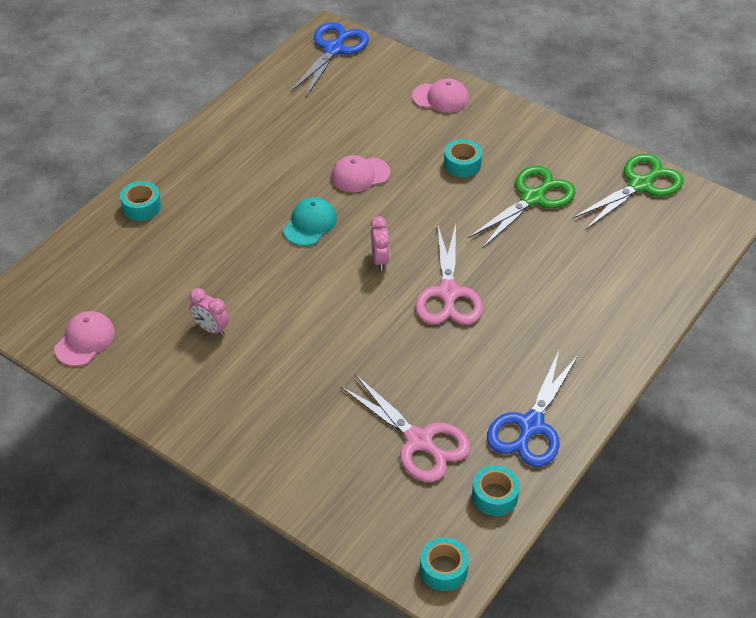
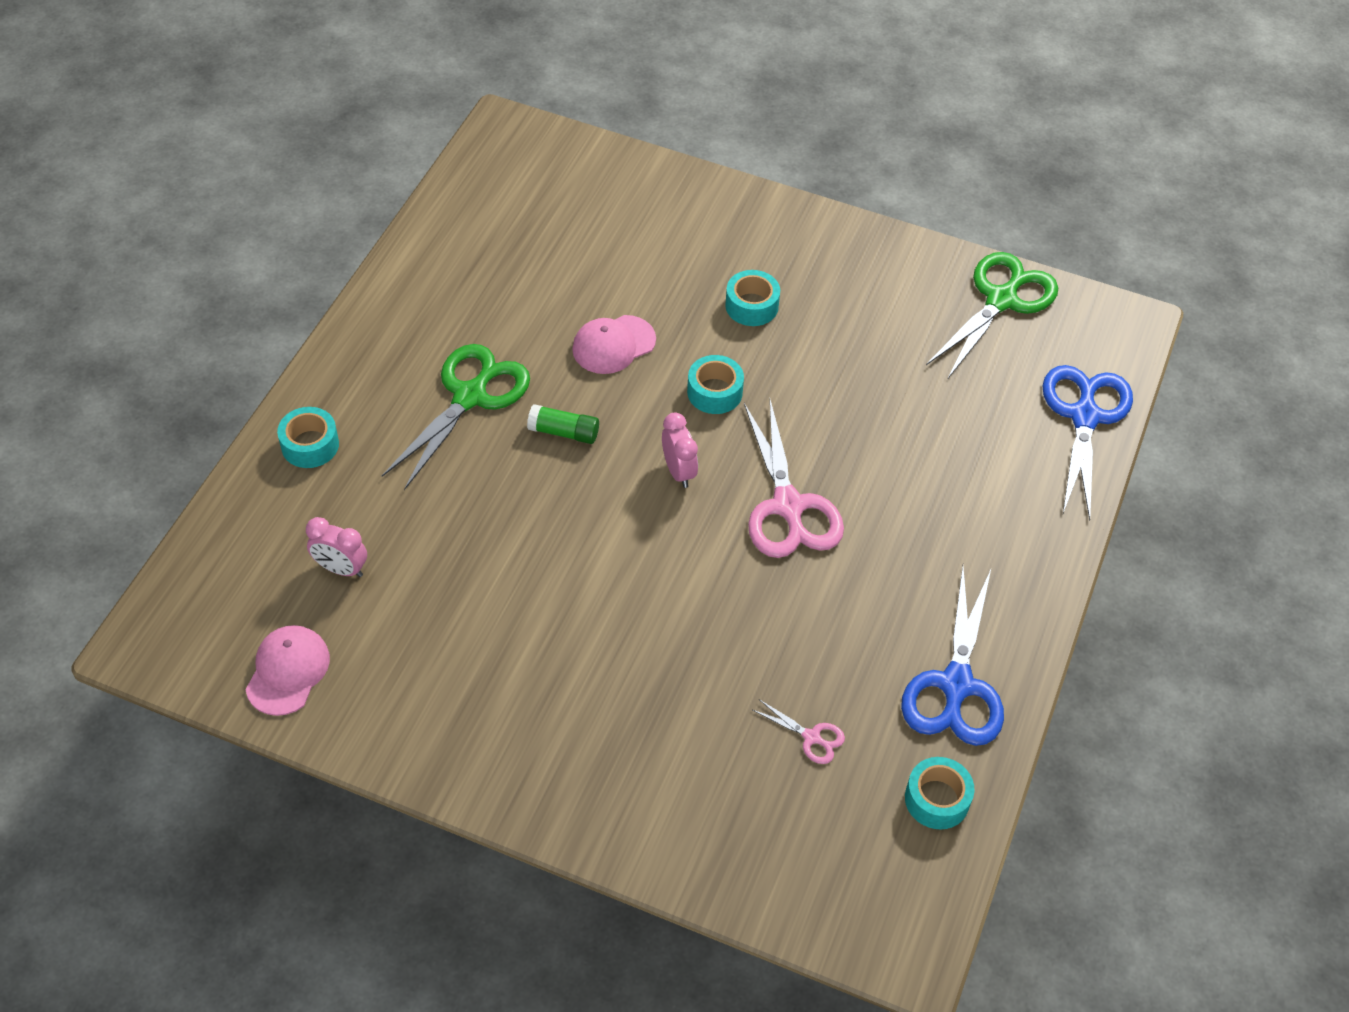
camera: 15 degrees left, 5 degrees up
(211, 329) = (468, 620): pink clock -> pink clock (341, 569)
(310, 224) = (564, 432): turquoise cap -> green glue stick
(334, 49) = (520, 154): blue scissors -> blue scissors (1084, 417)
(419, 441) = (811, 737): pink scissors -> pink scissors, size x0.45
(440, 98) = (693, 208): pink cap -> none
(443, 569) = (899, 923): turquoise tape -> turquoise tape (714, 392)
(533, 198) = (863, 343): green scissors -> green scissors (470, 397)

